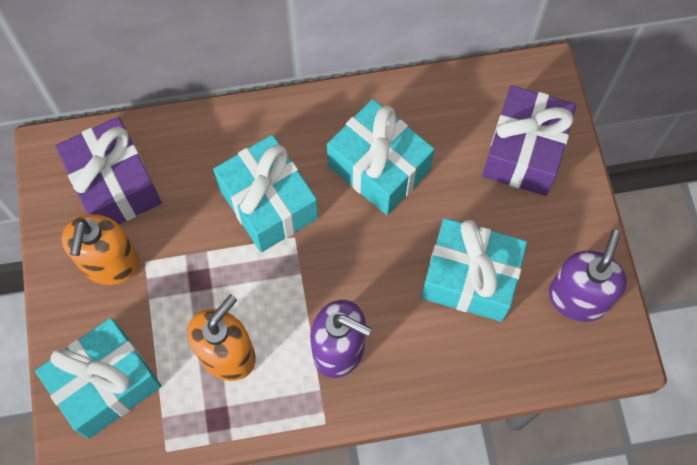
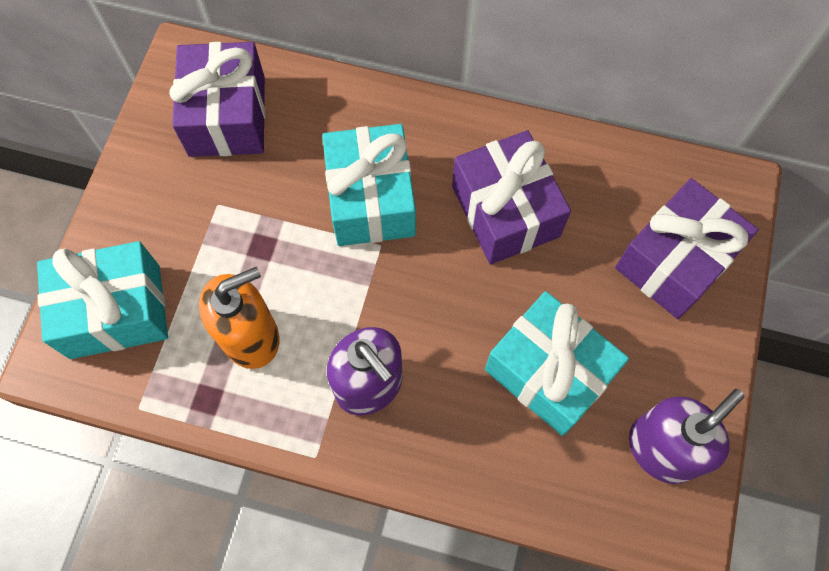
camera: 25 degrees right, 0 degrees up
(110, 264) = (182, 192): orange soap dispenser -> none
(379, 168) = (505, 211): turquoise gift -> purple gift

